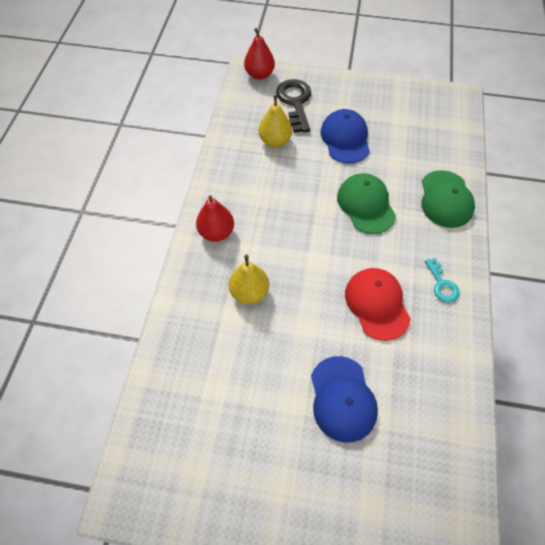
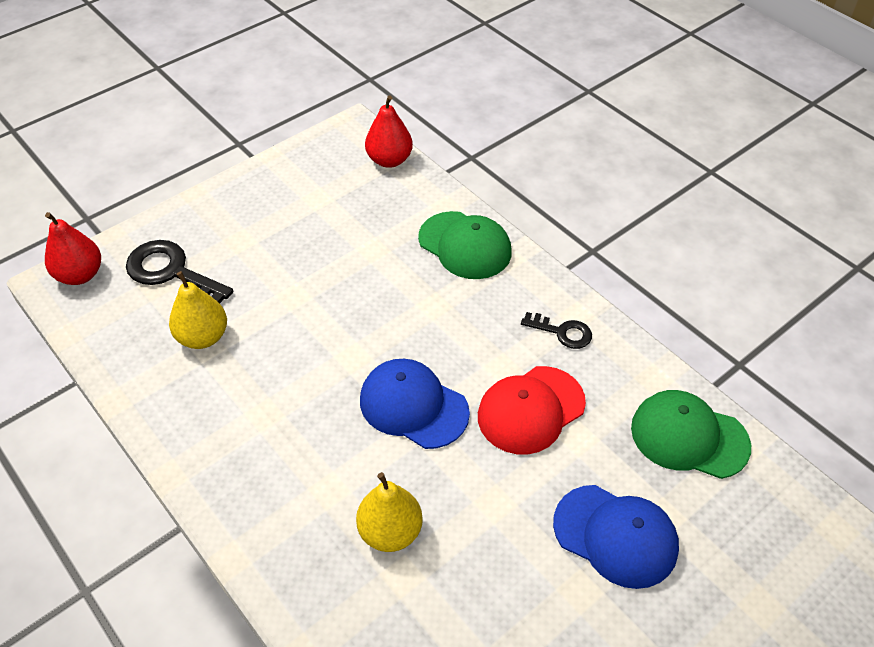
camera: 50 degrees left, 10 degrees down
(216, 232) = (264, 505): red pear -> red pear (389, 160)
(345, 138) = (285, 267): blue cap -> blue cap (413, 406)
(366, 205) = (395, 319): green cap -> green cap (689, 437)
(377, 304) = (531, 410): red cap -> red cap turned 60 degrees counterclockwise
(442, 284) = (562, 332): turquoise key -> black key

